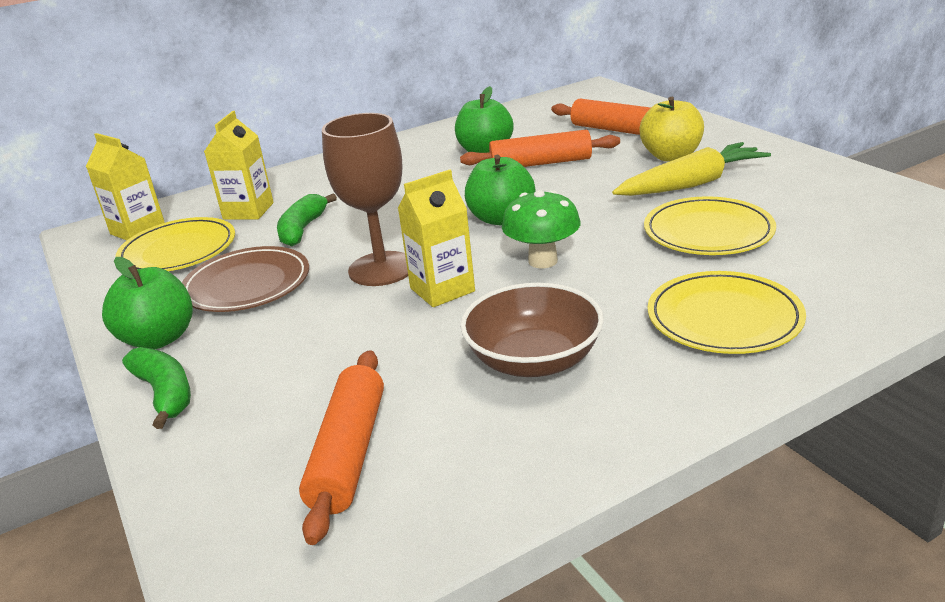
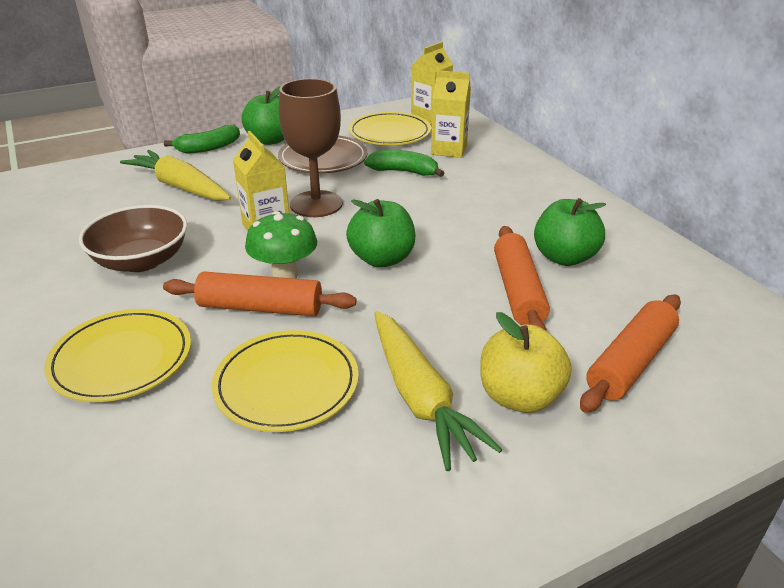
camera: 90 degrees right, 5 degrees up
(315, 385) = (180, 187): none -> yellow carrot
(349, 453) = (105, 199): orange rolling pin -> orange rolling pin (260, 308)

